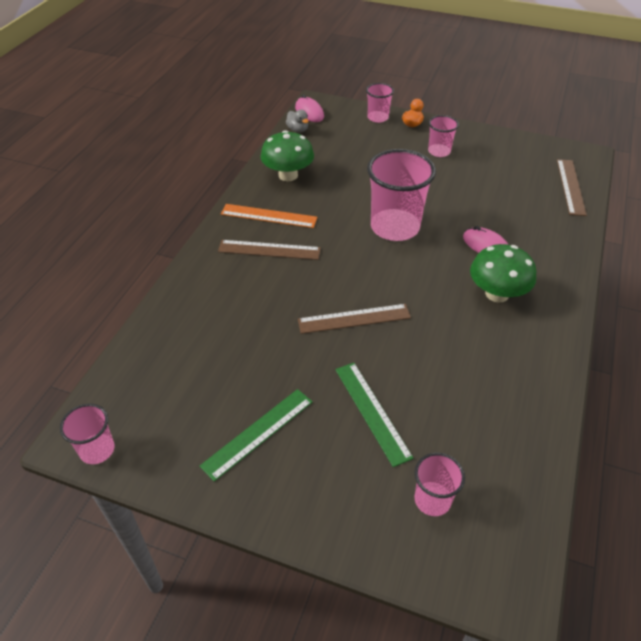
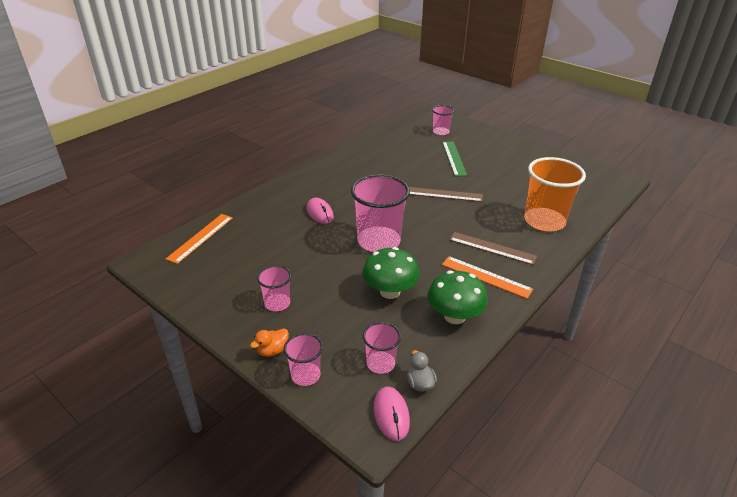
camera: 160 degrees left, 10 degrees down
(97, 450) = (607, 174): pink cup -> pink cup (380, 363)
(209, 306) = (544, 221): none -> orange cup
(258, 433) = (518, 163): green ruler -> none
(497, 294) = (341, 187): green mushroom -> green mushroom (390, 291)
(570, 186) = (201, 238): brown ruler -> orange ruler

